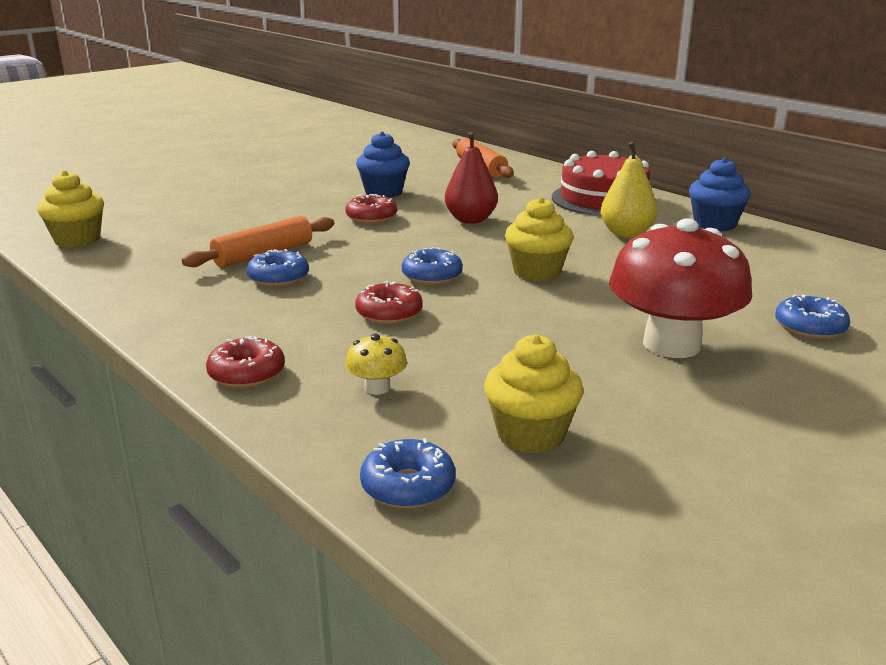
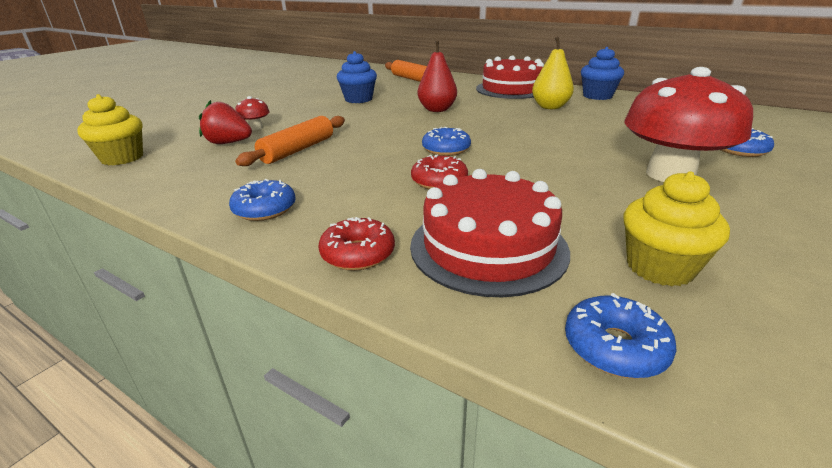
camera: 15 degrees left, 5 degrees up
(194, 235) = (228, 143): none -> red strawberry
(234, 219) = (255, 128): none -> red mushroom
(278, 278) = (324, 166): blue donut -> blue donut (265, 209)
(371, 217) = (363, 115): red donut -> none
(377, 388) = (488, 247): yellow mushroom -> red cake
(537, 272) = (519, 137): yellow cupcake -> none

